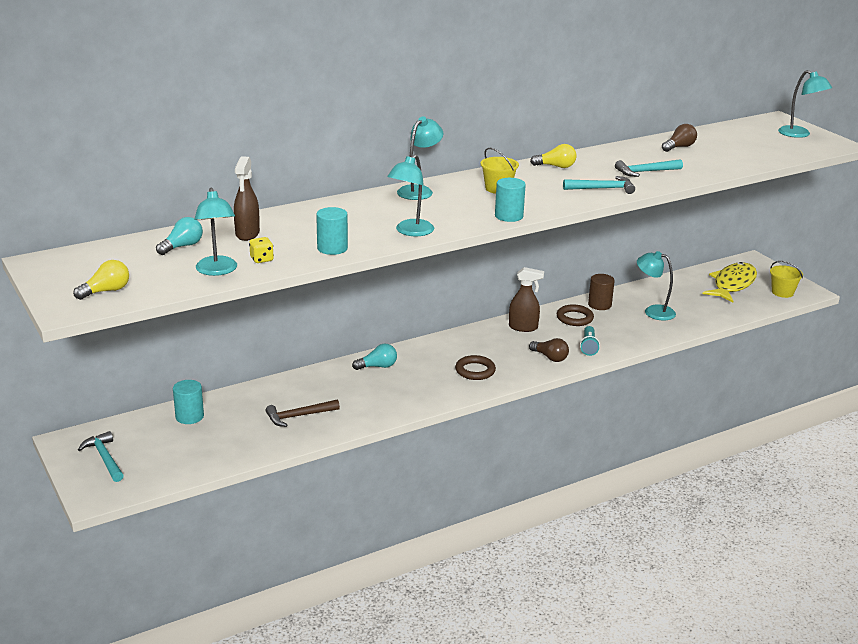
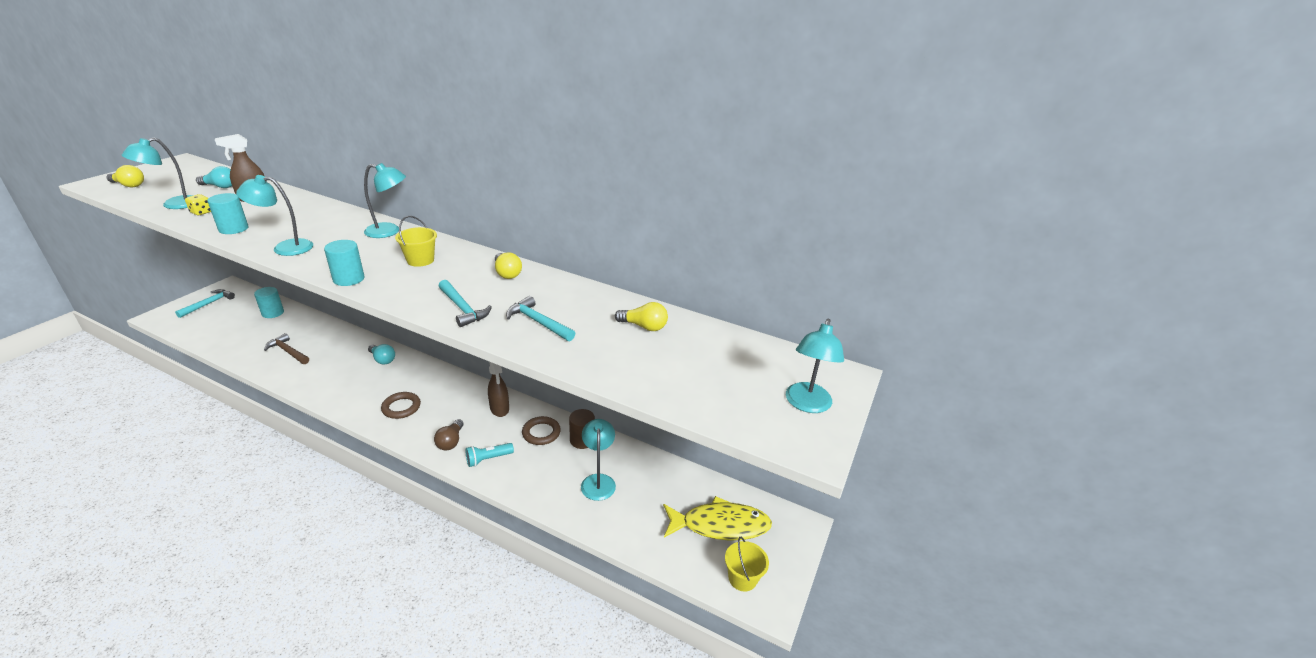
camera: 55 degrees right, 5 degrees up
(679, 147) = (644, 326): brown light bulb -> yellow light bulb

